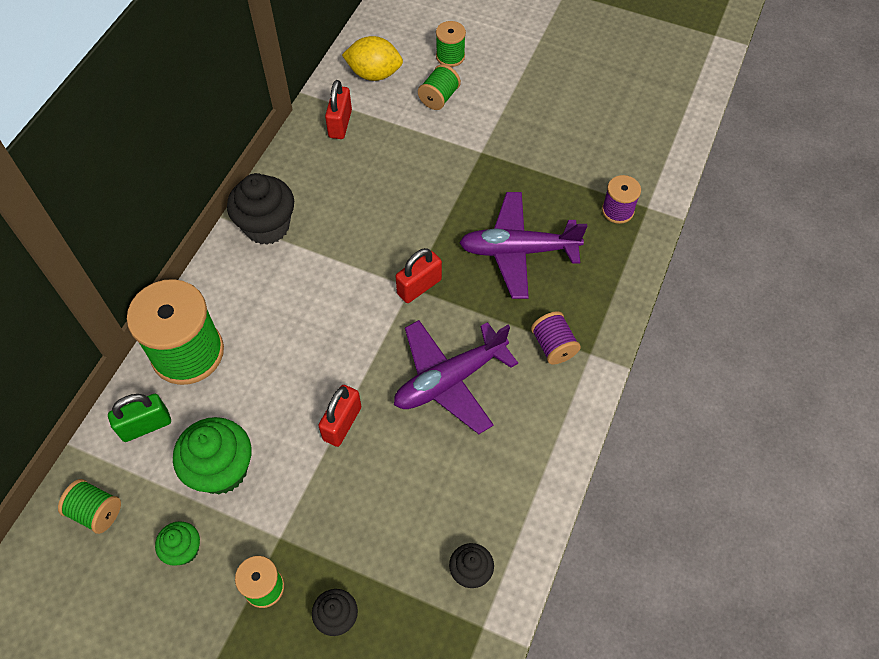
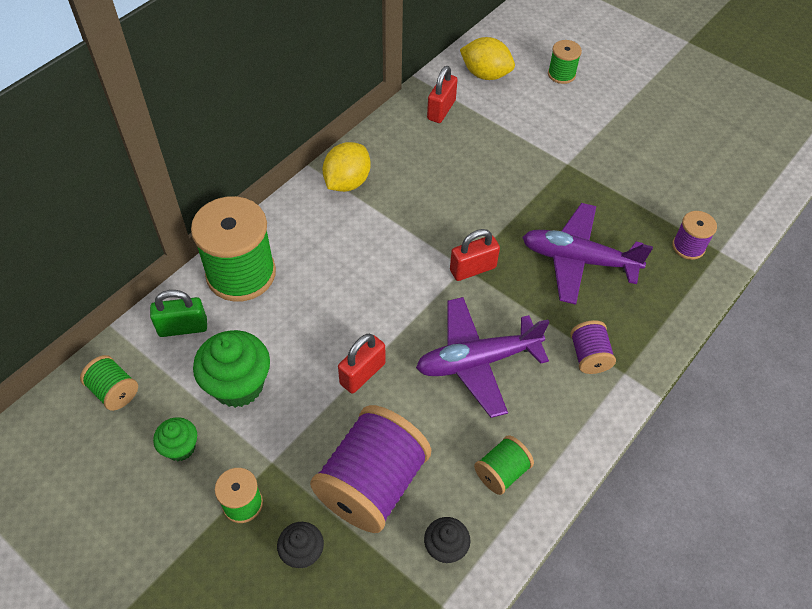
camera: 15 degrees right, 5 degrees down
(267, 226) = (347, 182): black cupcake -> yellow lemon
(384, 531) = (372, 484): none -> purple spool
(439, 97) = (540, 107): green spool -> green spool (501, 472)

